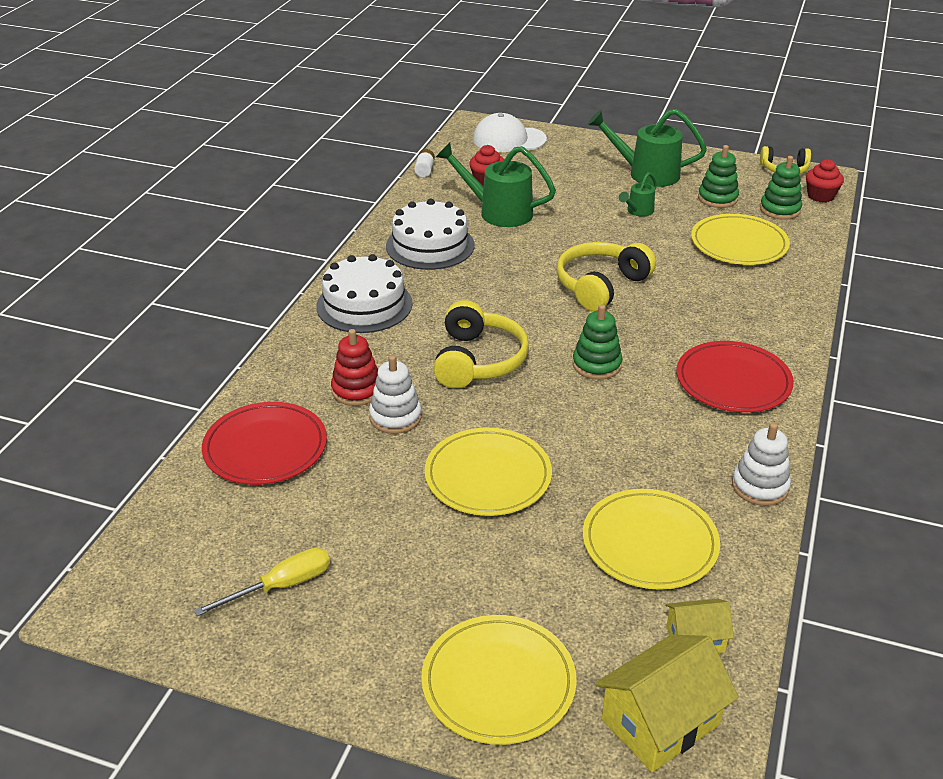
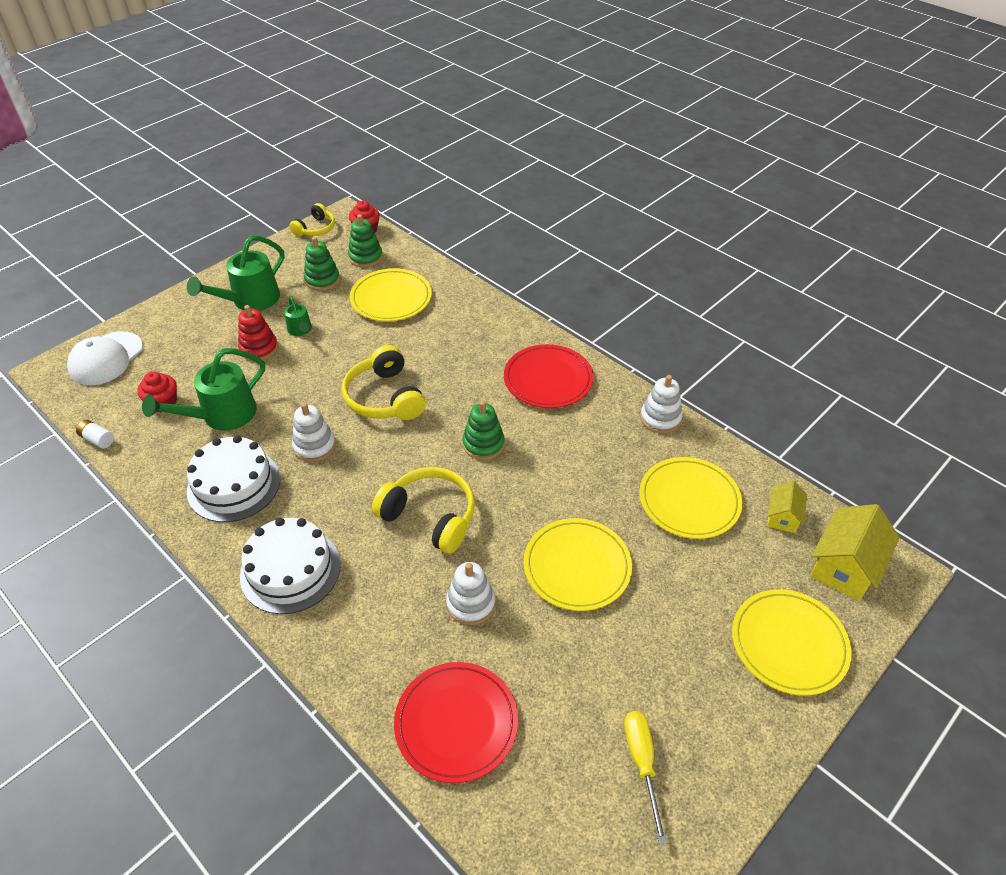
camera: 65 degrees left, 10 degrees up
(357, 390) = (416, 620): red stacking toy -> red stacking toy (259, 348)
(506, 269) = (314, 446): none -> white stacking toy
(660, 722) = (845, 566): yellow house -> yellow house turned 45 degrees clockwise

